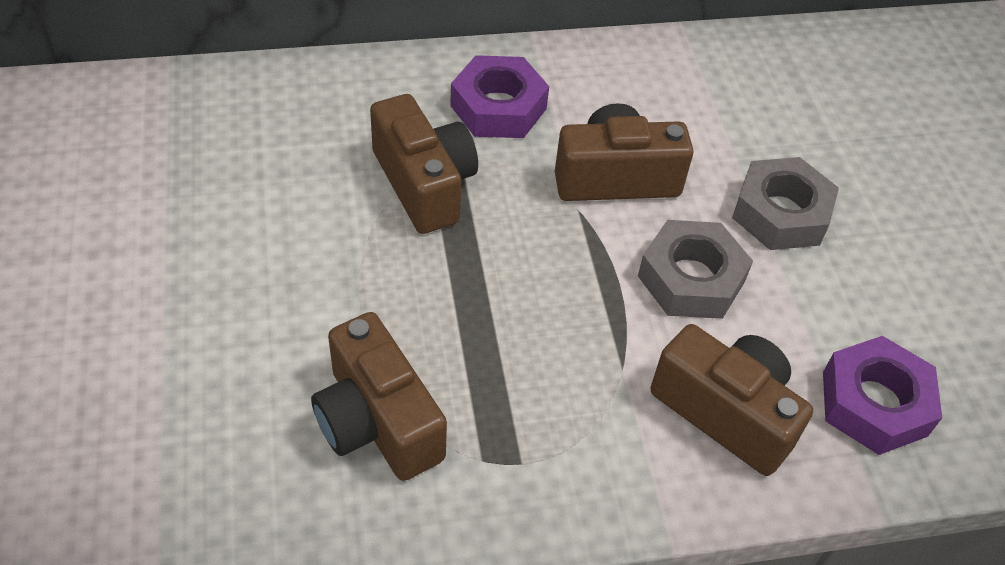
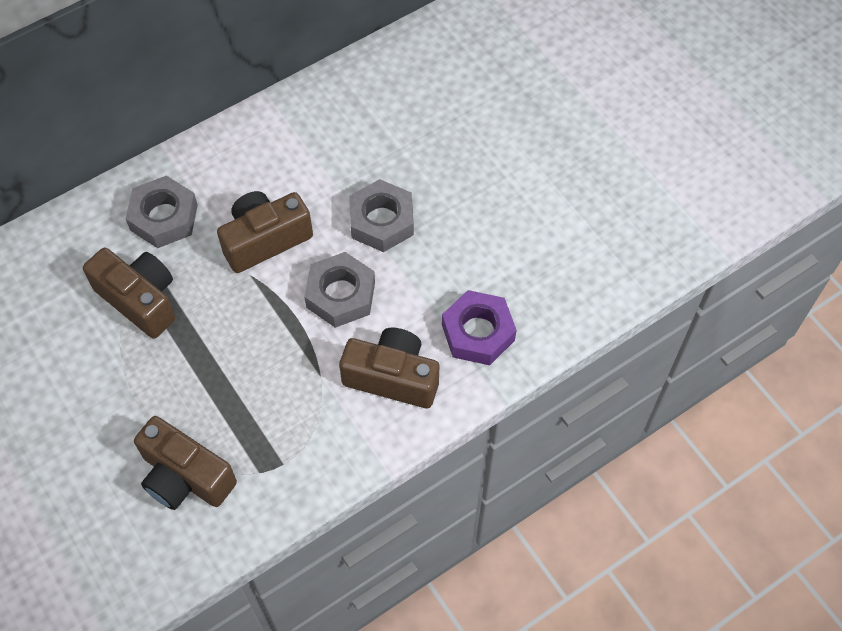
camera: 20 degrees left, 10 degrees up
(498, 107) = (164, 217): purple nut -> grey nut

